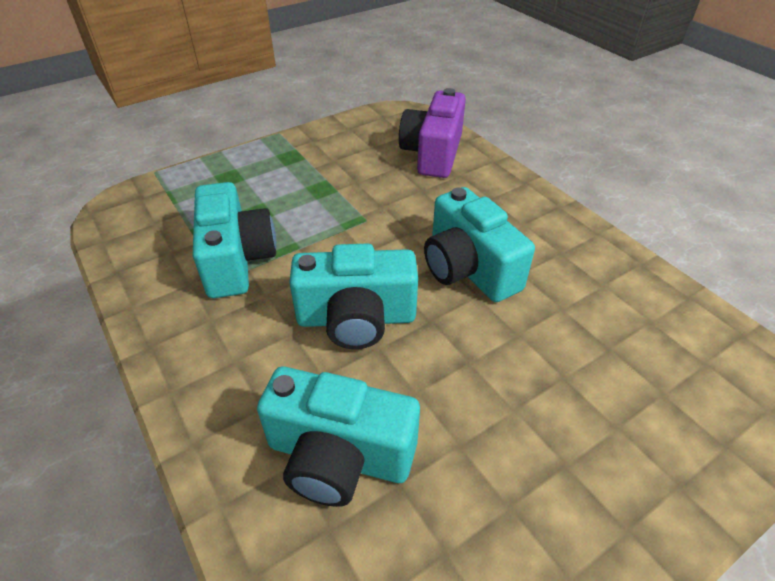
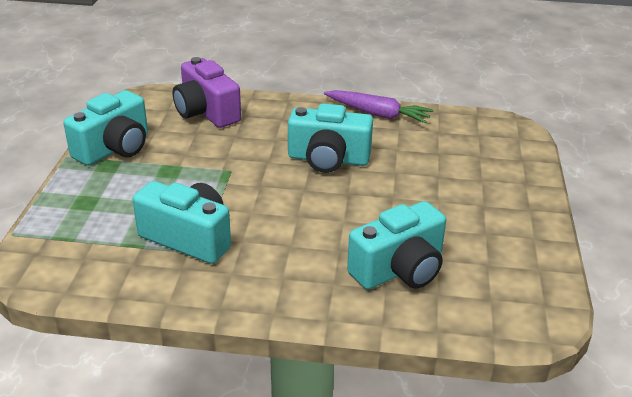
camera: 50 degrees left, 10 degrees down
(356, 318) = (311, 217): turquoise camera -> turquoise camera (114, 148)
(602, 253) = (378, 114): none -> purple carrot

